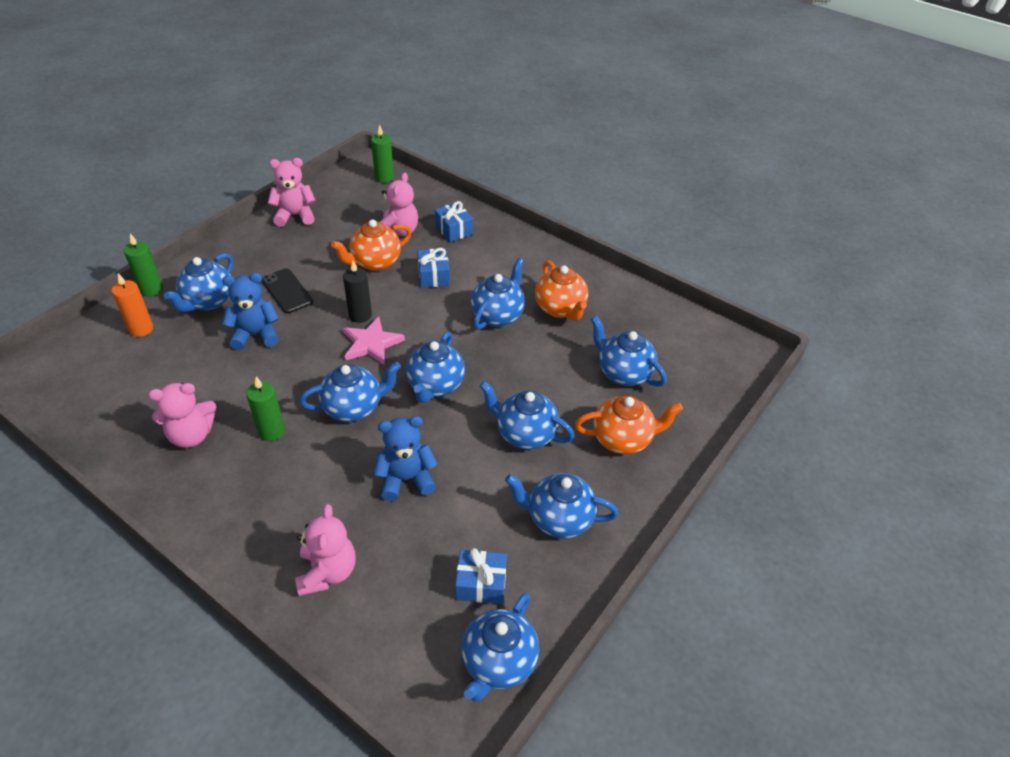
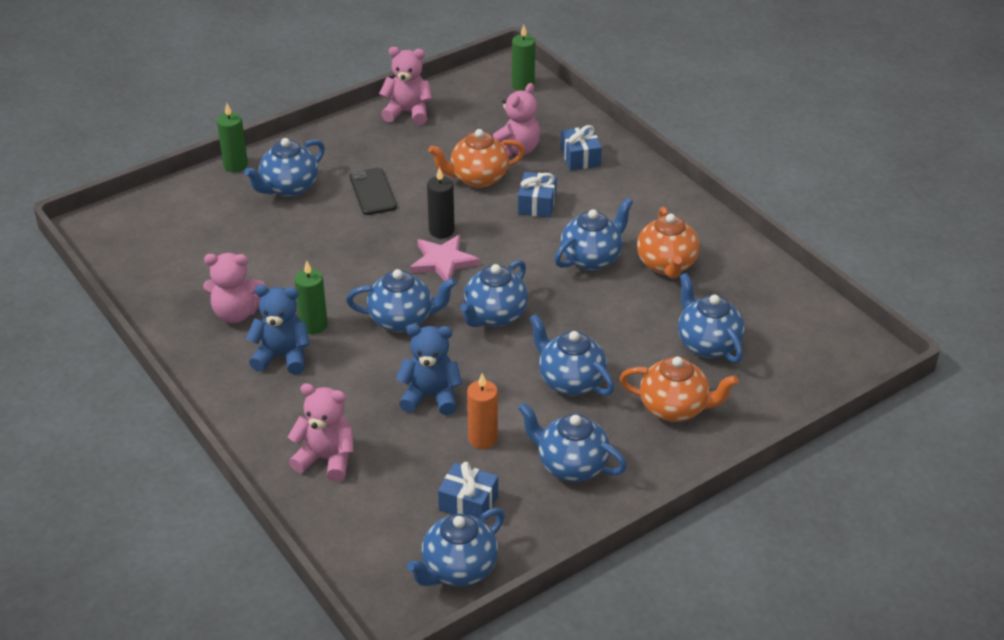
camera: 20 degrees right, 5 degrees down
(141, 329) = (215, 203): orange candle -> orange candle (482, 438)
(255, 334) = (326, 230): blue teddy bear -> blue teddy bear (282, 356)
(327, 572) = (326, 459): pink teddy bear -> pink teddy bear turned 90 degrees counterclockwise

